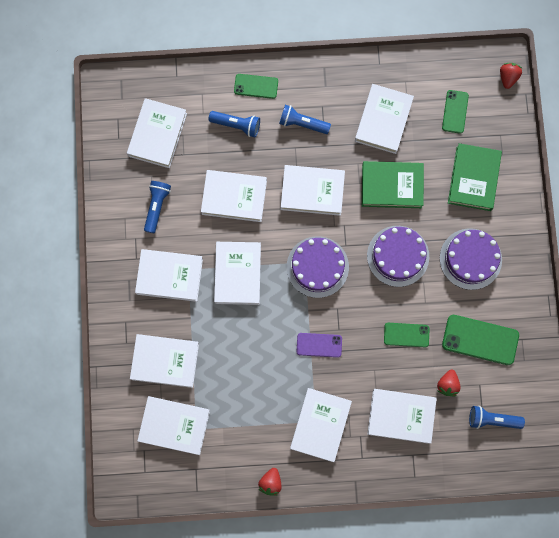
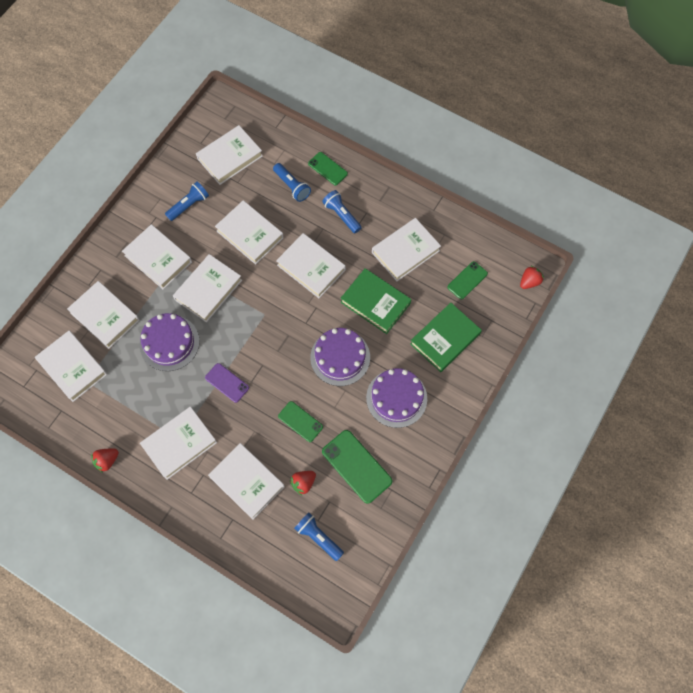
camera: 35 degrees right, 10 degrees down
(317, 267) = (272, 324): purple cake -> purple cake (169, 343)

